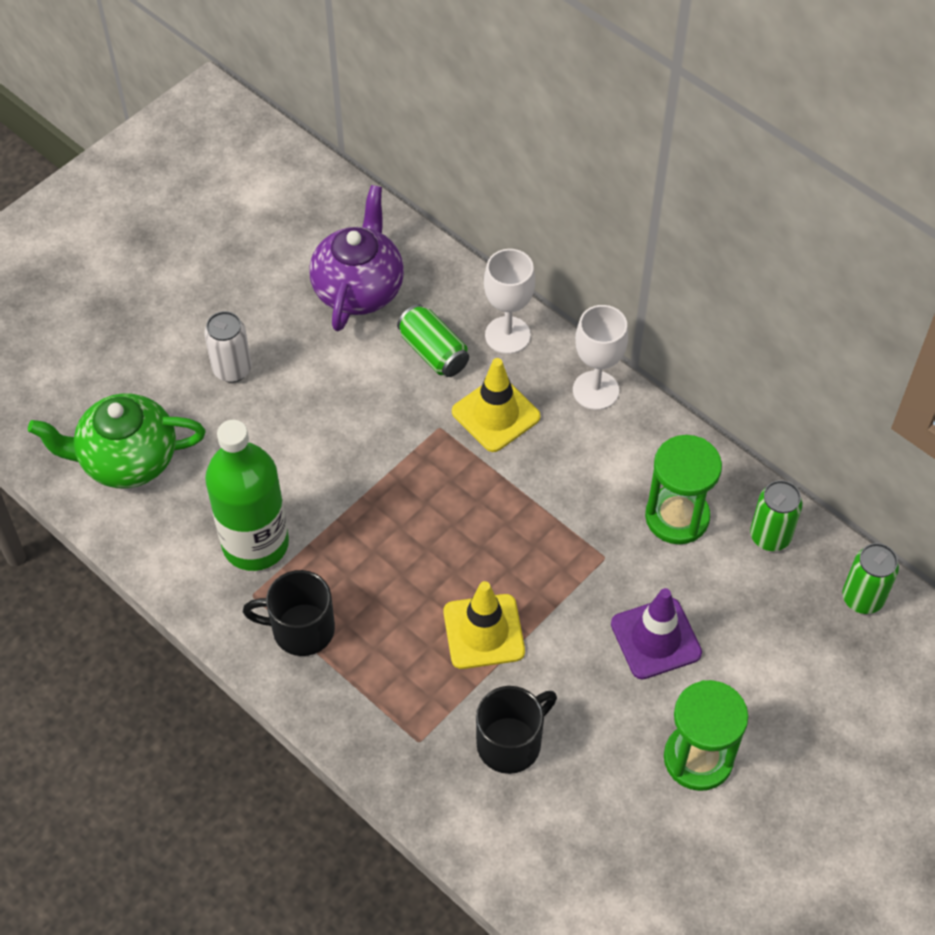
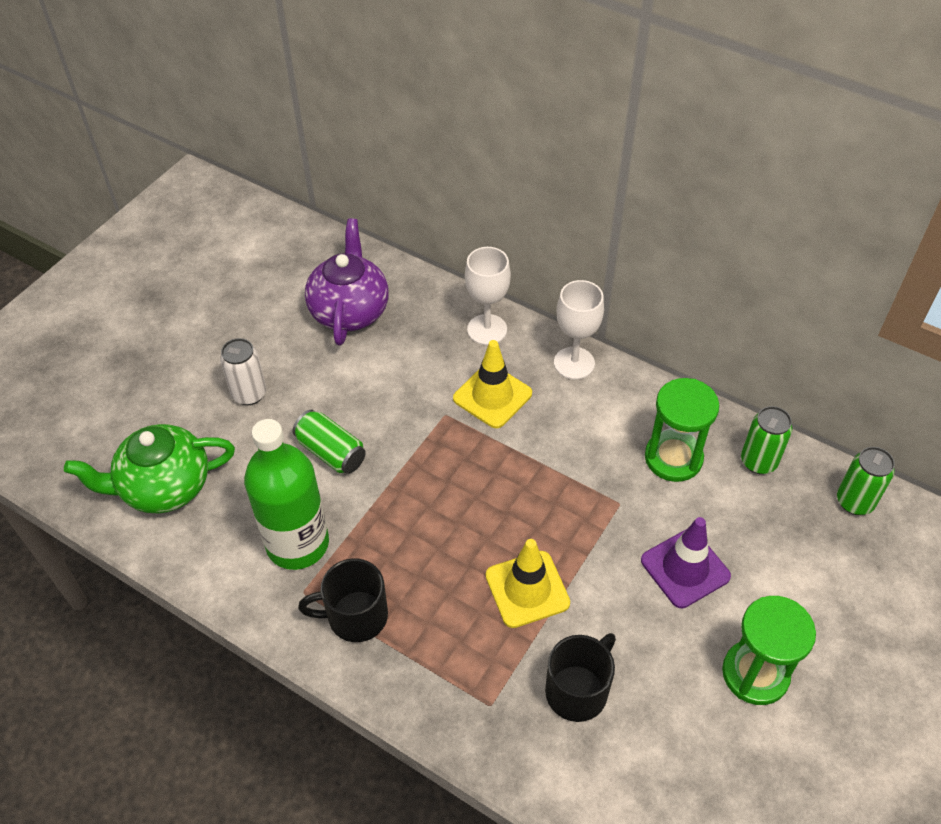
camera: 10 degrees left, 5 degrees down
(433, 352) = (426, 353): green can -> green can (331, 452)

